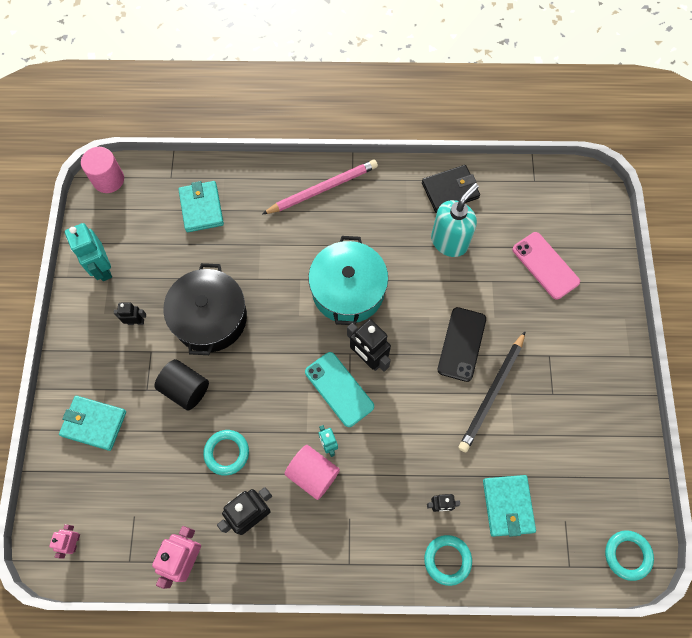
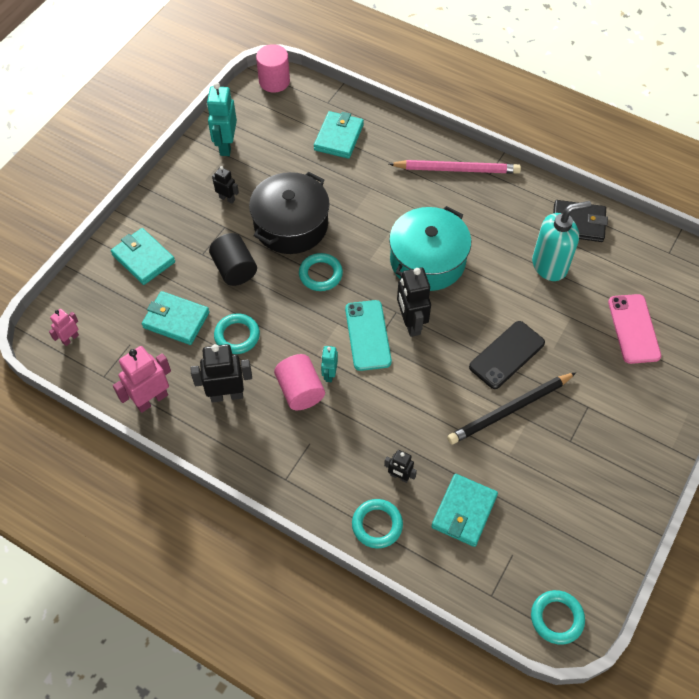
camera: 30 degrees right, 10 degrees down
(162, 468) = (176, 320): none -> turquoise wallet
(265, 352) = (320, 274): none -> turquoise ring

